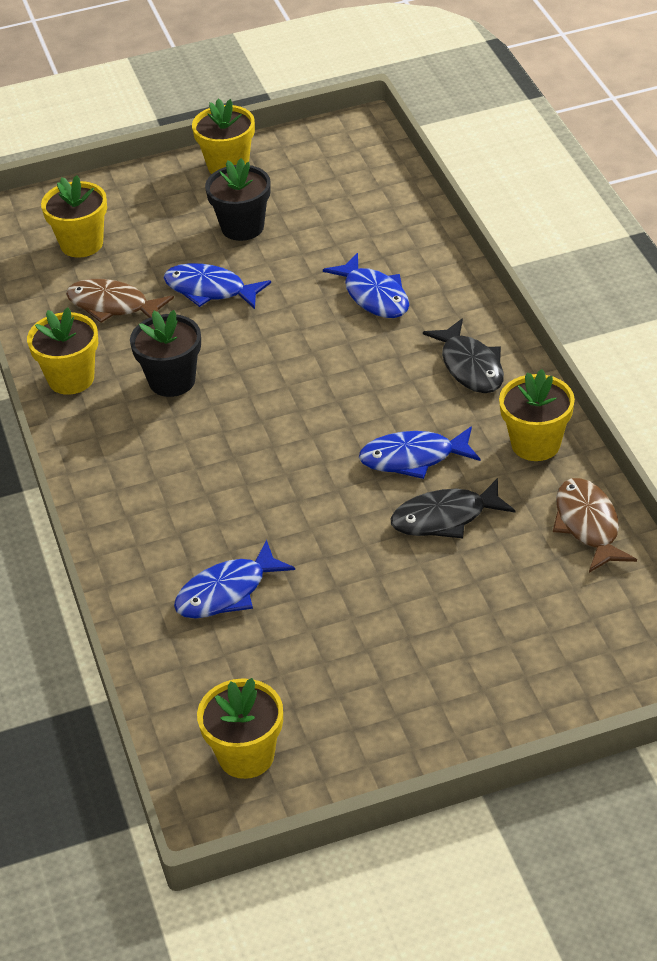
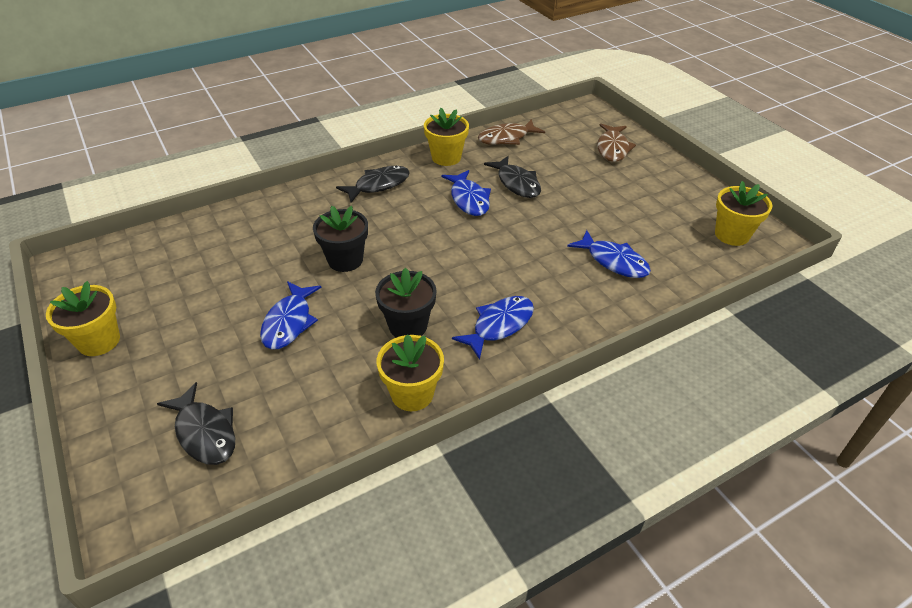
camera: 105 degrees left, 0 degrees up
(81, 244) = (205, 432): yellow flower pot -> black fish
(113, 306) = (308, 385): brown fish -> brown fish (612, 148)
(242, 227) = (201, 316): black flower pot -> black flower pot (345, 260)
(374, 296) = (302, 232): blue fish -> blue fish (499, 325)

